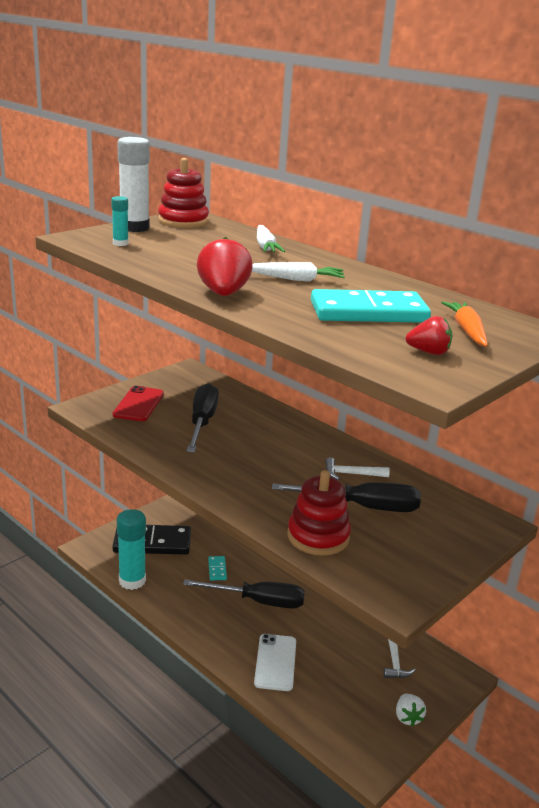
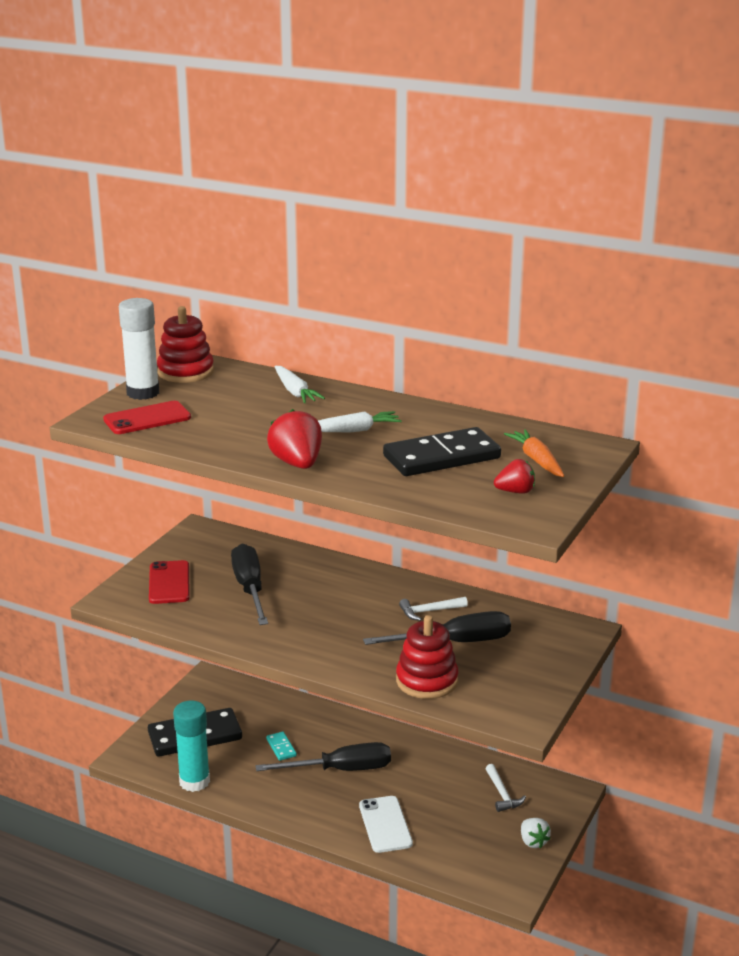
camera: 15 degrees left, 0 degrees up
(120, 243) = (147, 418): turquoise glue stick -> red phone
(368, 312) = (441, 457): turquoise domino -> black domino

